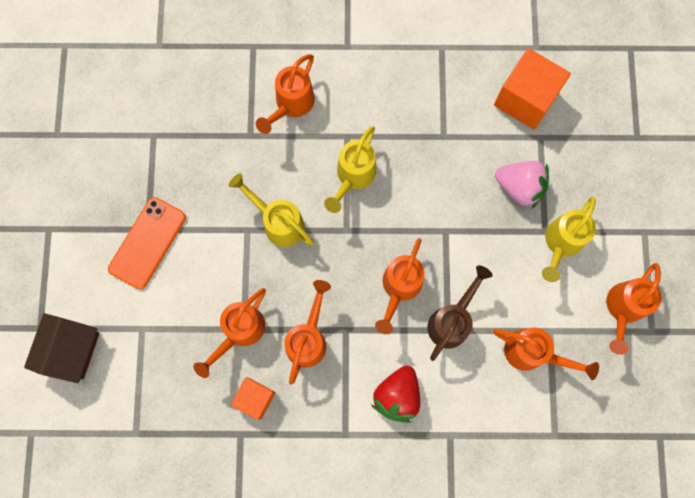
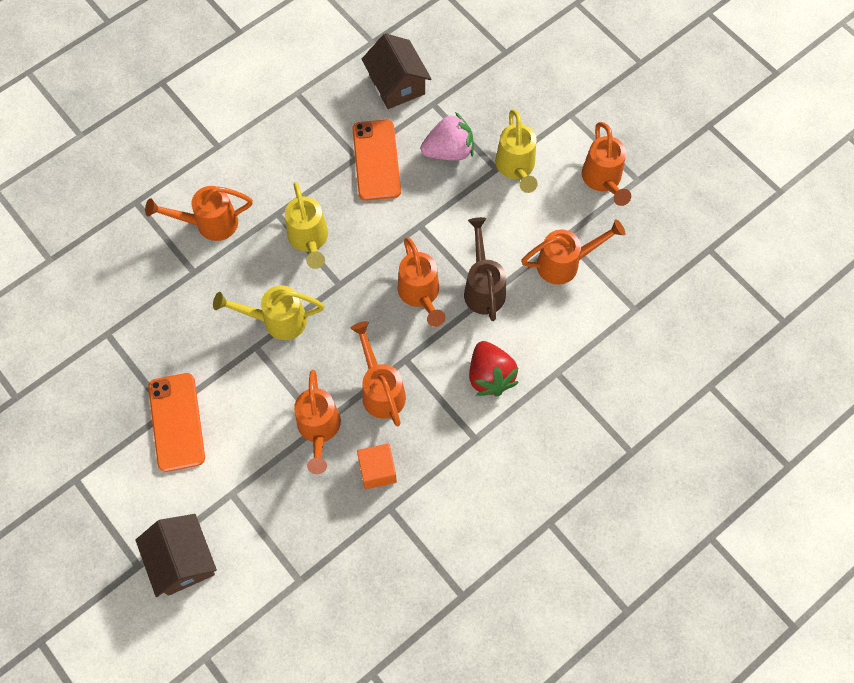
camera: 40 degrees left, 10 degrees down
(291, 105) = (209, 224): orange watering can -> orange watering can turned 90 degrees clockwise
(457, 151) = (376, 160): none -> orange phone
(525, 99) = (397, 84): orange cube -> brown house

